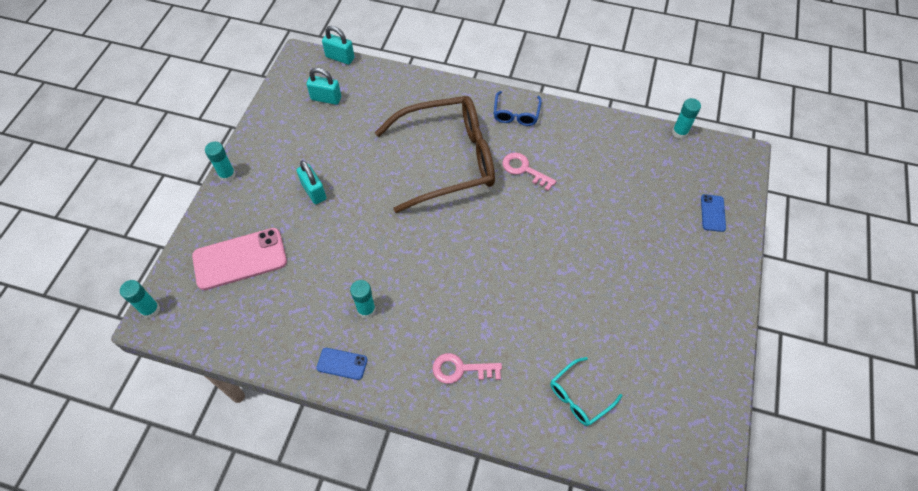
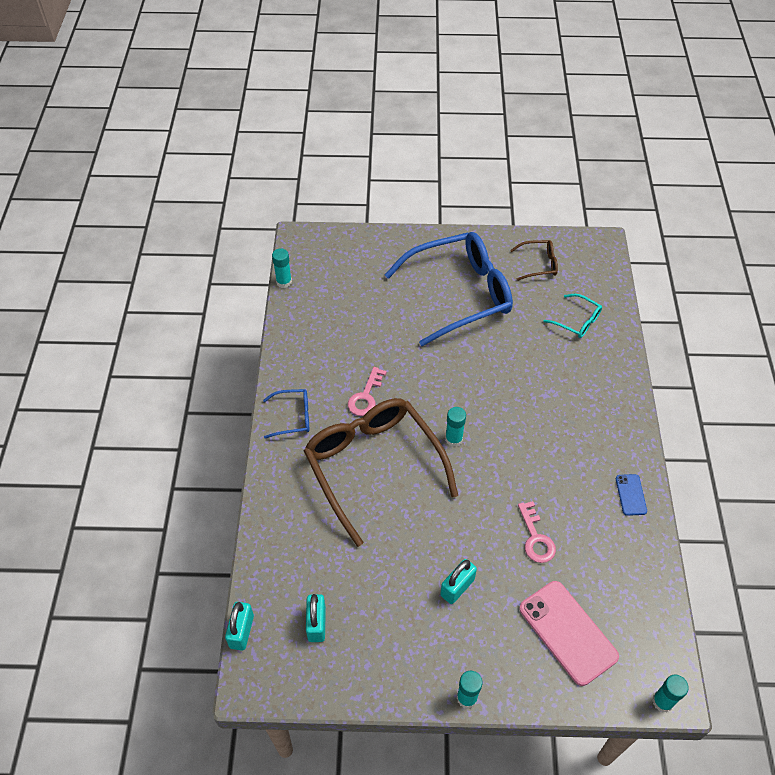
camera: 105 degrees left, 5 degrees down
(366, 309) = (571, 491): turquoise glue stick -> turquoise glue stick (453, 439)
(461, 369) = (592, 403): pink key -> pink key (536, 538)
(641, 282) = (458, 294): none -> blue glasses
(679, 384) = (538, 264): none -> brown glasses
(713, 213) = (371, 254): blue phone -> none

